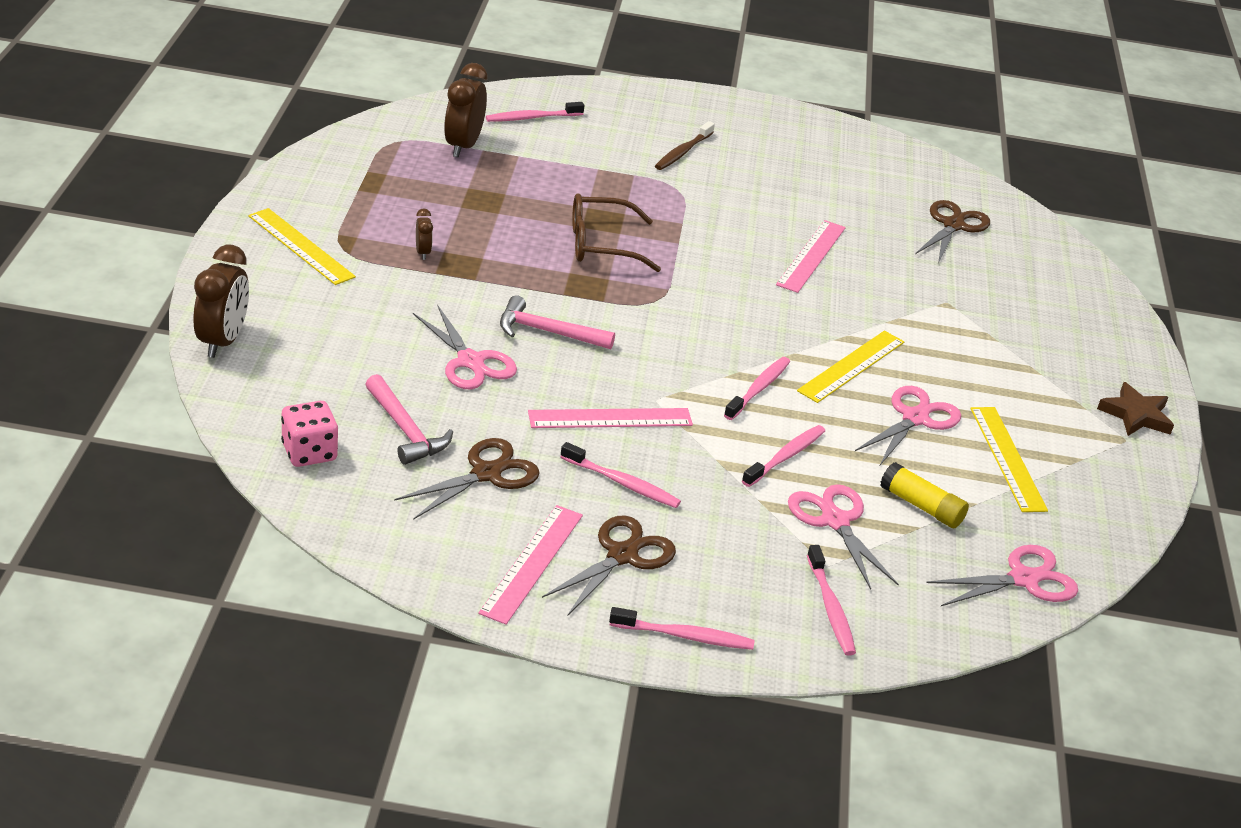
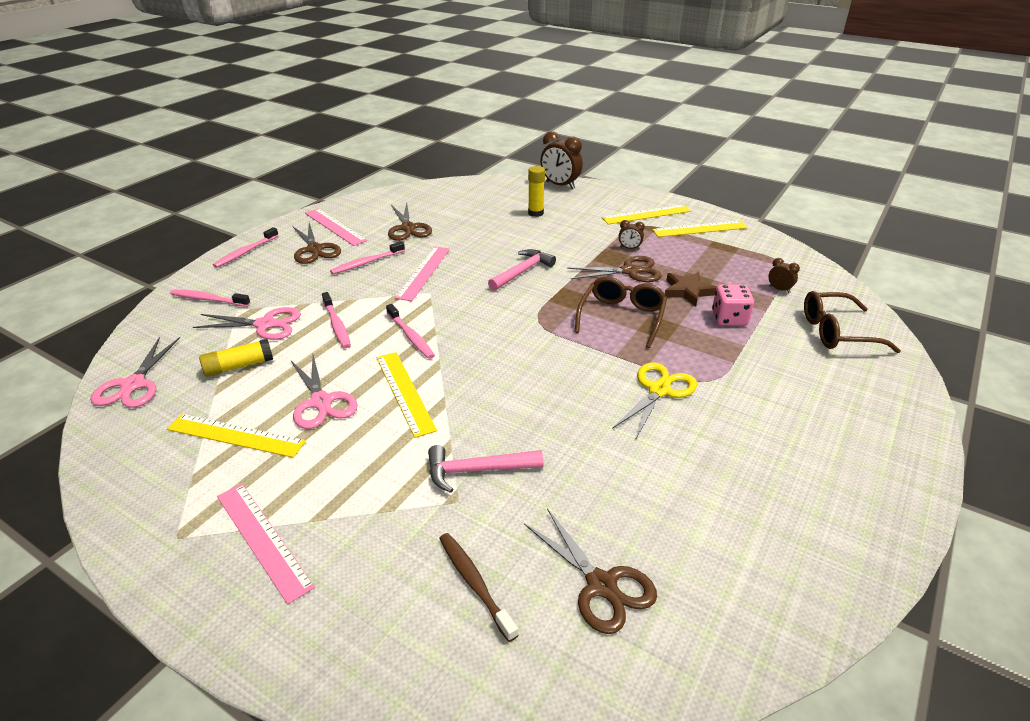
camera: 120 degrees right, 0 degrees up
(309, 452) = (459, 192): pink dice -> pink dice (729, 319)
(326, 200) = (699, 229): none -> yellow ruler
(353, 350) = (535, 213): none -> yellow glue stick
(406, 430) = (458, 215): pink hammer -> pink hammer (477, 470)
(463, 146) = (779, 289): brown clock -> brown clock, size x0.49
(470, 361) = (506, 242): pink scissors -> none
(488, 247) = (630, 271): none -> brown scissors
(532, 118) = (837, 332): pink toothbrush -> brown glasses
(683, 152) = (780, 405): brown toothbrush -> brown toothbrush (474, 583)
(714, 214) = (659, 390): none -> yellow scissors
(811, 256) = (572, 429): pink ruler -> pink ruler (263, 539)
(1136, 415) = (194, 570): brown star -> brown star (688, 291)

